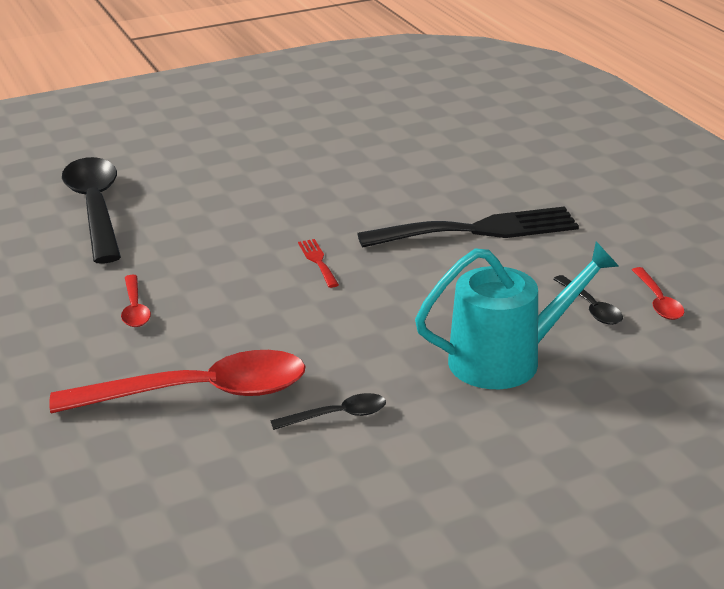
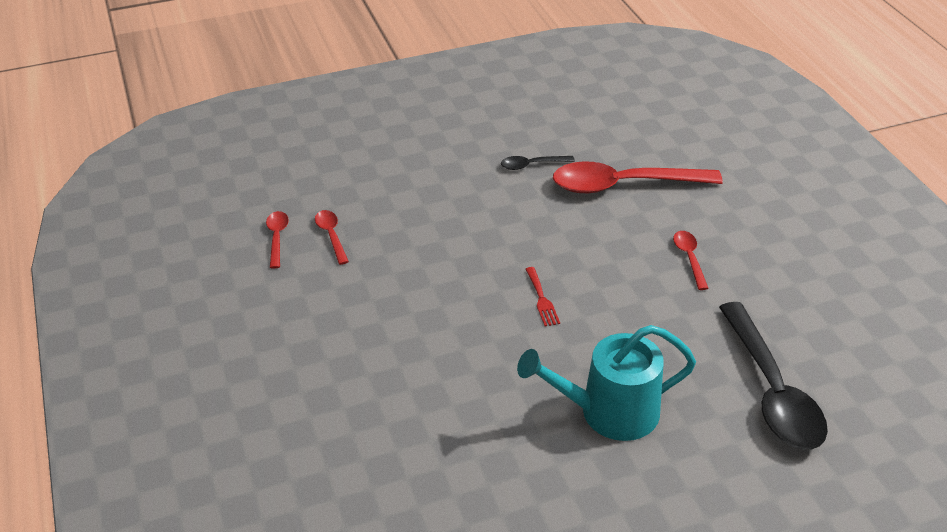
camera: 175 degrees left, 10 degrees up
(478, 230) = (389, 328): black fork -> none
(505, 360) = (412, 196): turquoise watering can -> turquoise watering can (609, 412)
(590, 307) = (331, 236): black spoon -> red spoon

